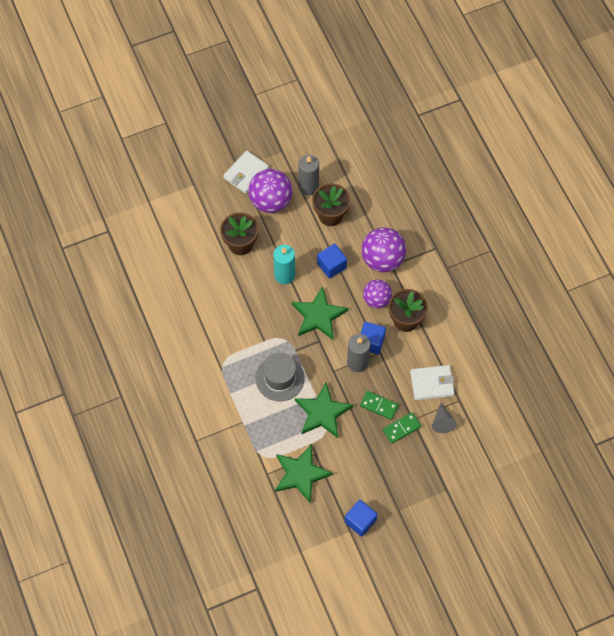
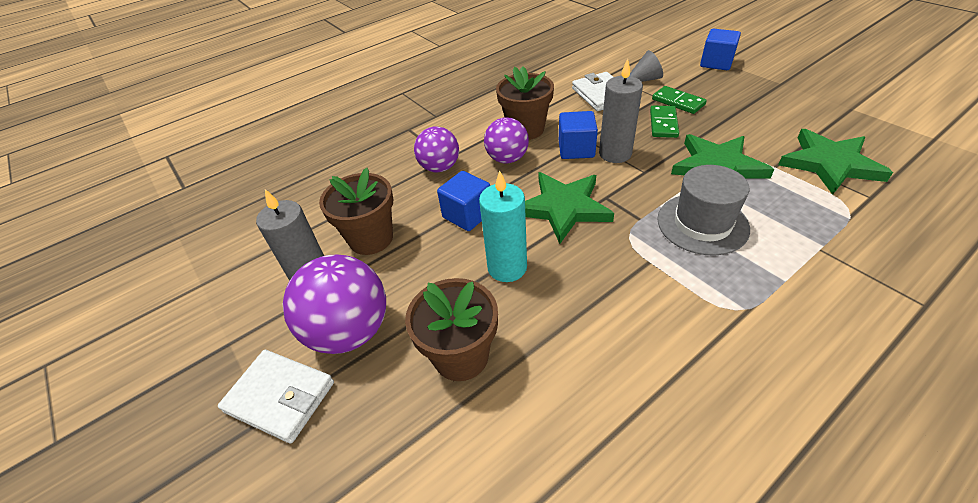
camera: 100 degrees left, 20 degrees down
(360, 521) = (829, 104): blue cube -> blue cube (716, 63)
(382, 259) = (440, 167): purple ball -> purple ball, size x0.64

